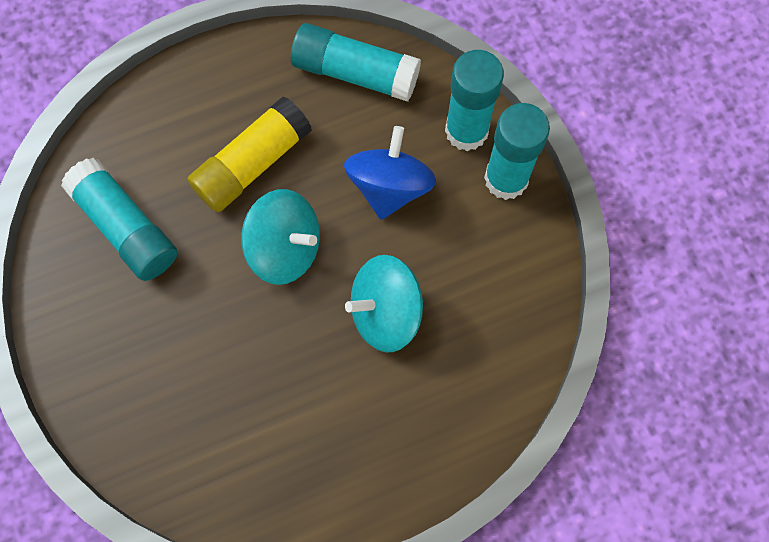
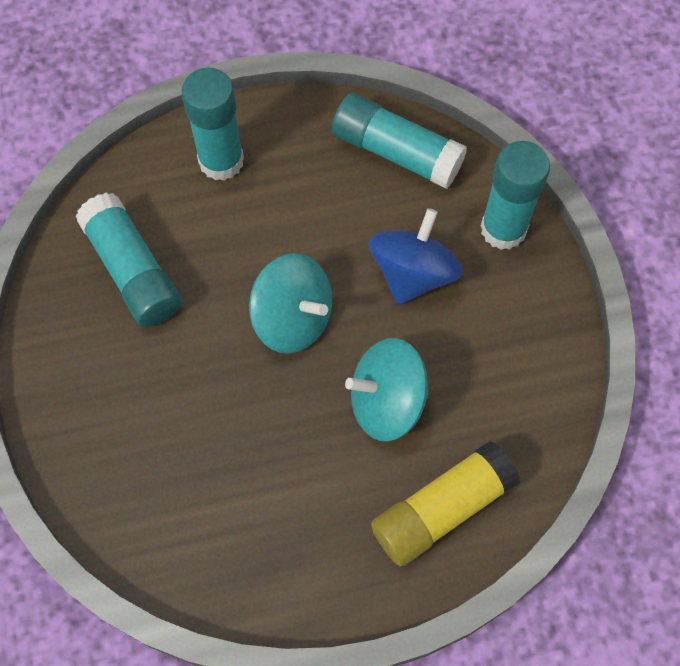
camera: 10 degrees right, 5 degrees down
(252, 164) = (274, 227): yellow glue stick -> yellow glue stick (442, 509)
(506, 179) = (537, 285): turquoise glue stick -> turquoise glue stick (221, 161)

